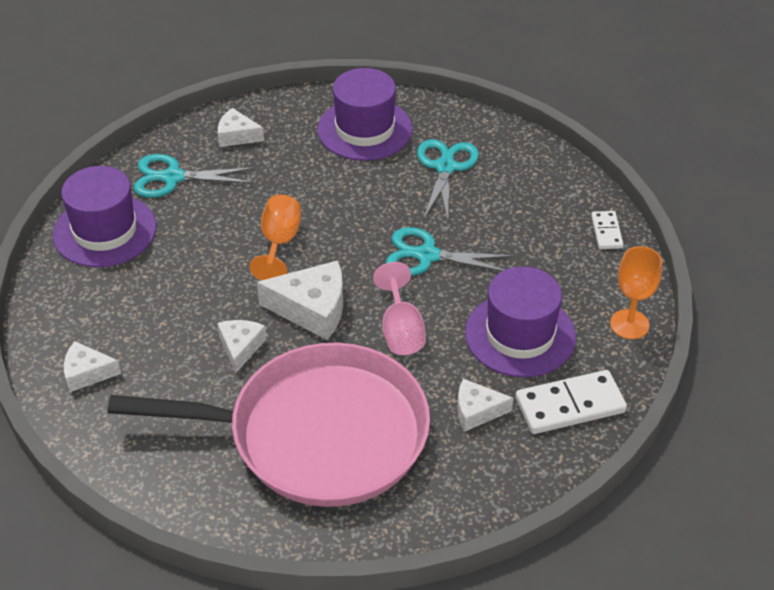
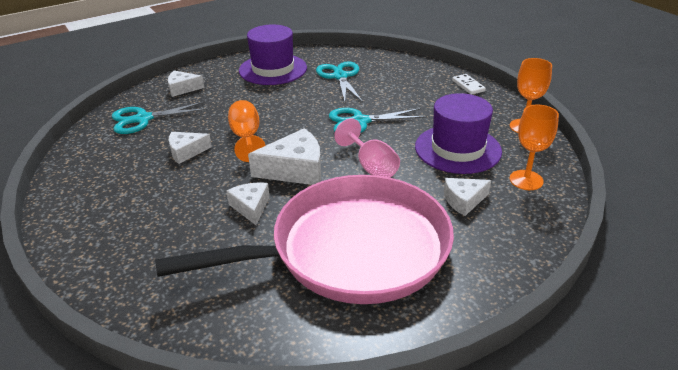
camera: 20 degrees left, 10 degrees down
(87, 373) = (119, 259): white cheese -> white cheese (186, 152)
(105, 231) = (99, 160): purple hat -> none
(570, 405) = (526, 180): white domino -> orange goblet

